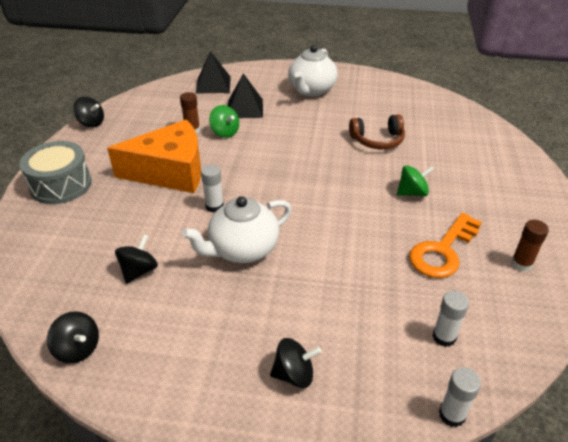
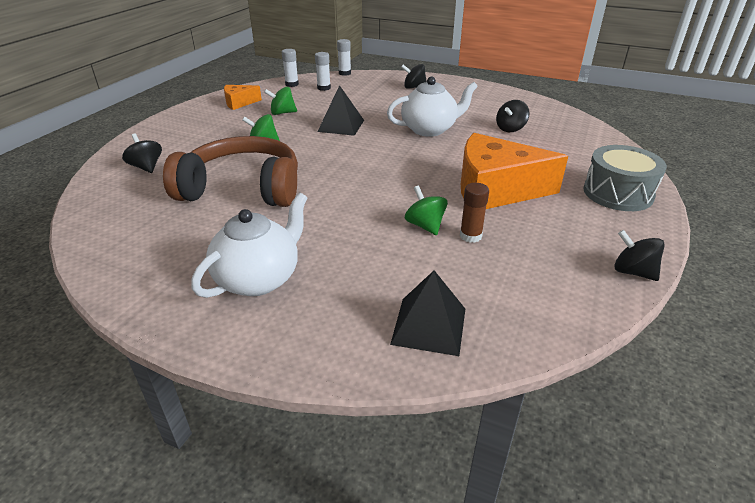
camera: 165 degrees left, 5 degrees down
(78, 349) = (539, 105): black spinning top -> black spinning top (146, 167)
(214, 206) = (449, 156): white glue stick -> white glue stick (292, 84)
(245, 108) = (385, 260): black pyramid -> black pyramid (341, 125)
(377, 140) = (243, 188): brown headphones -> brown headphones, size x1.82
(443, 250) = (282, 113): orange key -> green spinning top
(521, 264) = (239, 103): brown glue stick -> orange cheese

